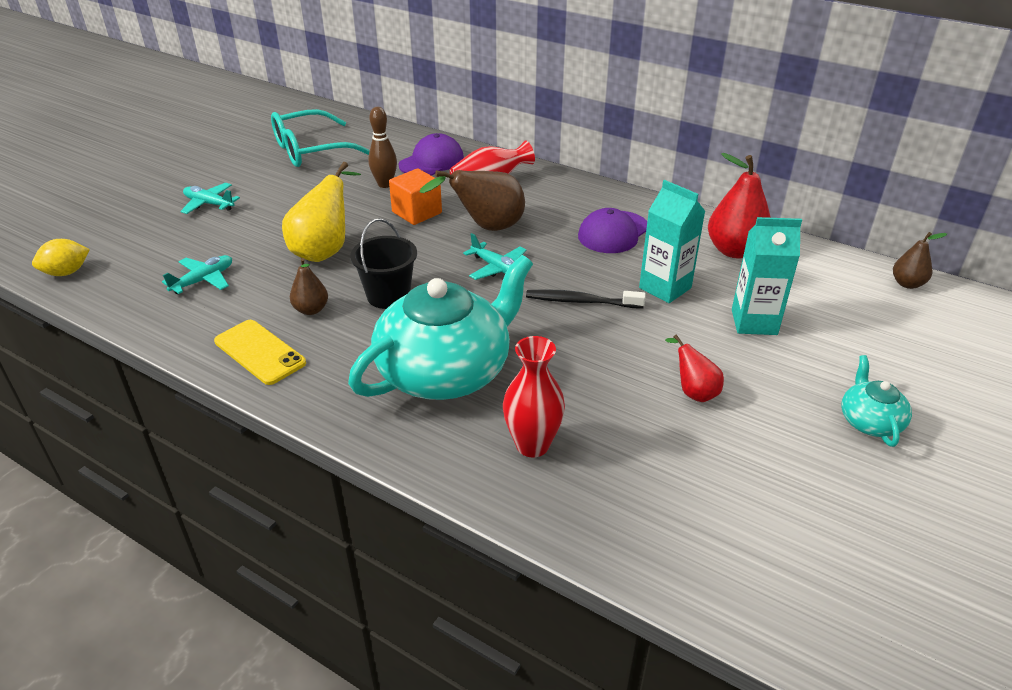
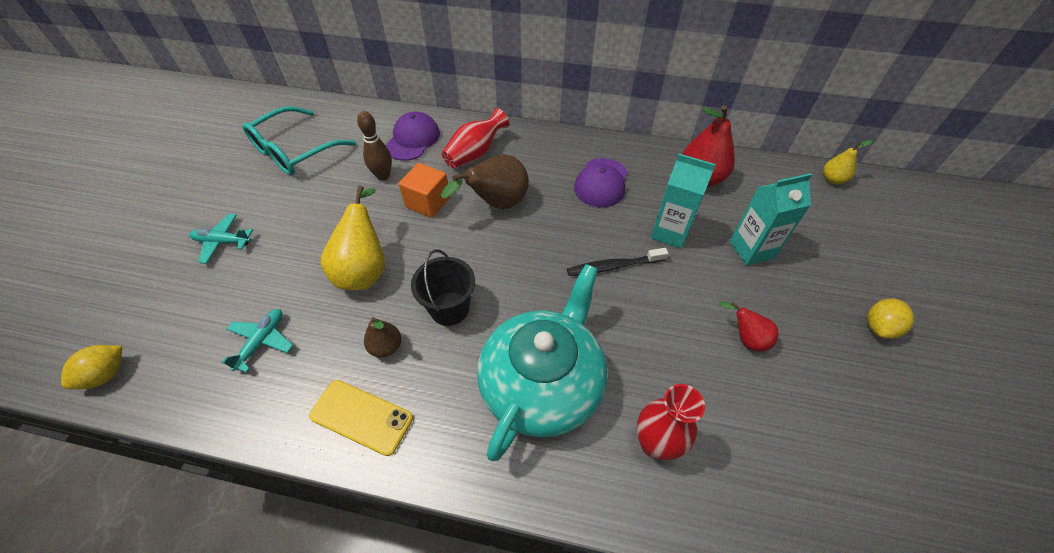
camera: 20 degrees left, 15 degrees up
(497, 268) = (528, 248): turquoise plane -> none
(869, 421) = (879, 327): turquoise teapot -> yellow lemon
(907, 284) = (832, 180): brown pear -> yellow pear

